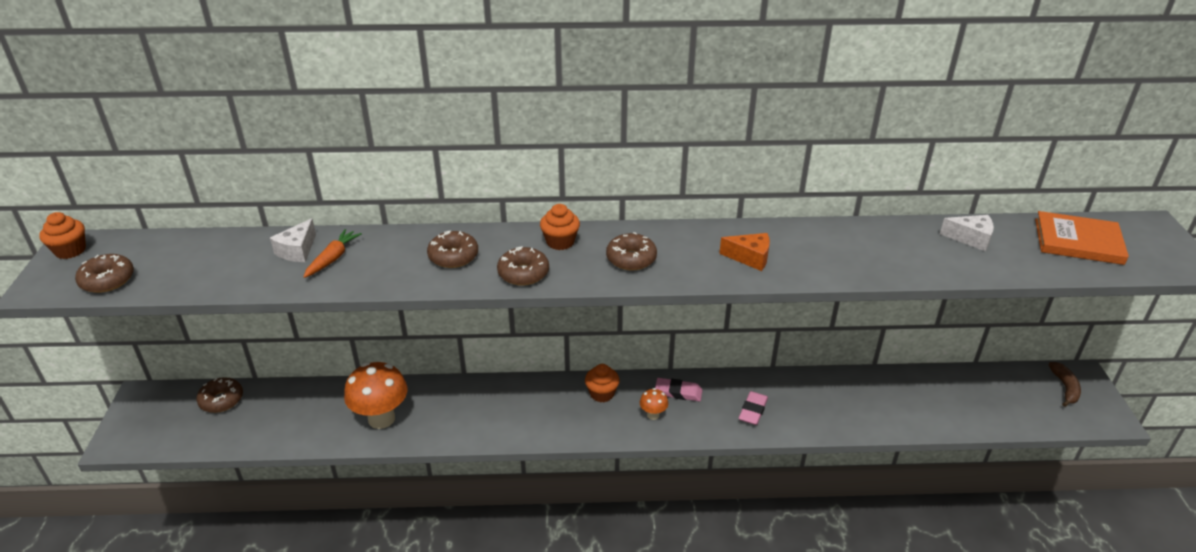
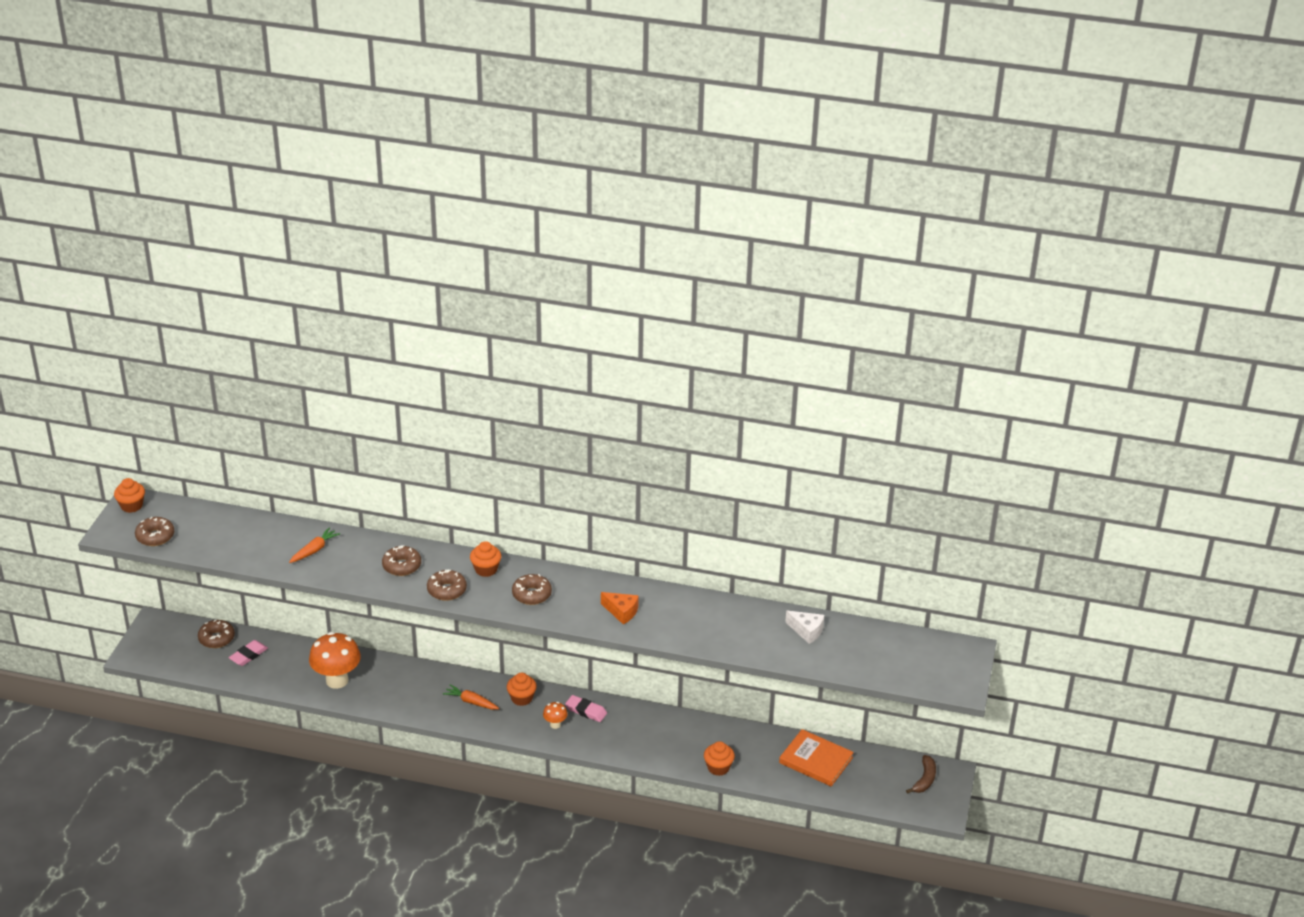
camera: 15 degrees right, 0 degrees up
(297, 250) = (291, 538): white cheese -> none
(547, 410) = (471, 702): none -> orange carrot
(753, 410) = (640, 739): pink eraser -> pink eraser (248, 655)
(854, 423) = (718, 767): none -> orange cupcake
(1078, 241) = (892, 651): orange book -> orange book (816, 760)

